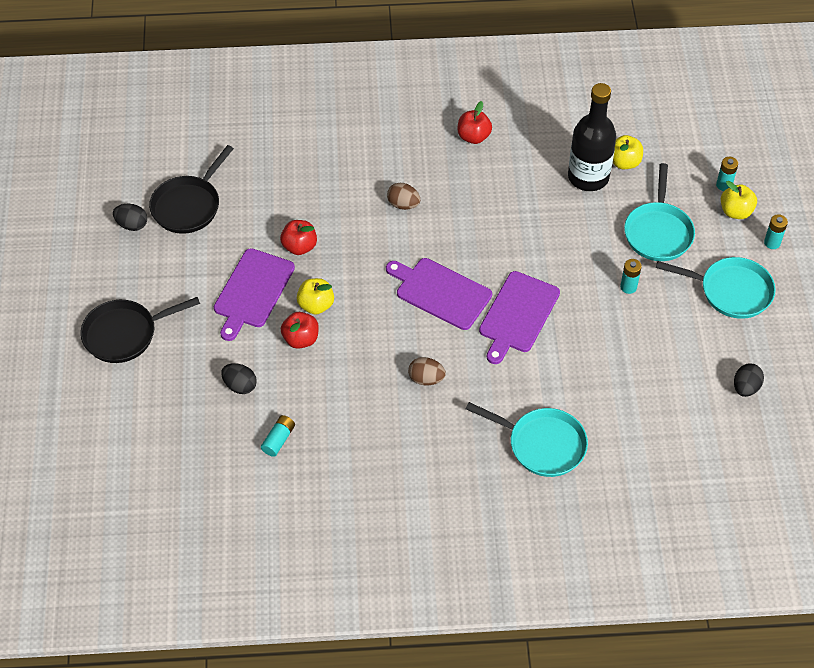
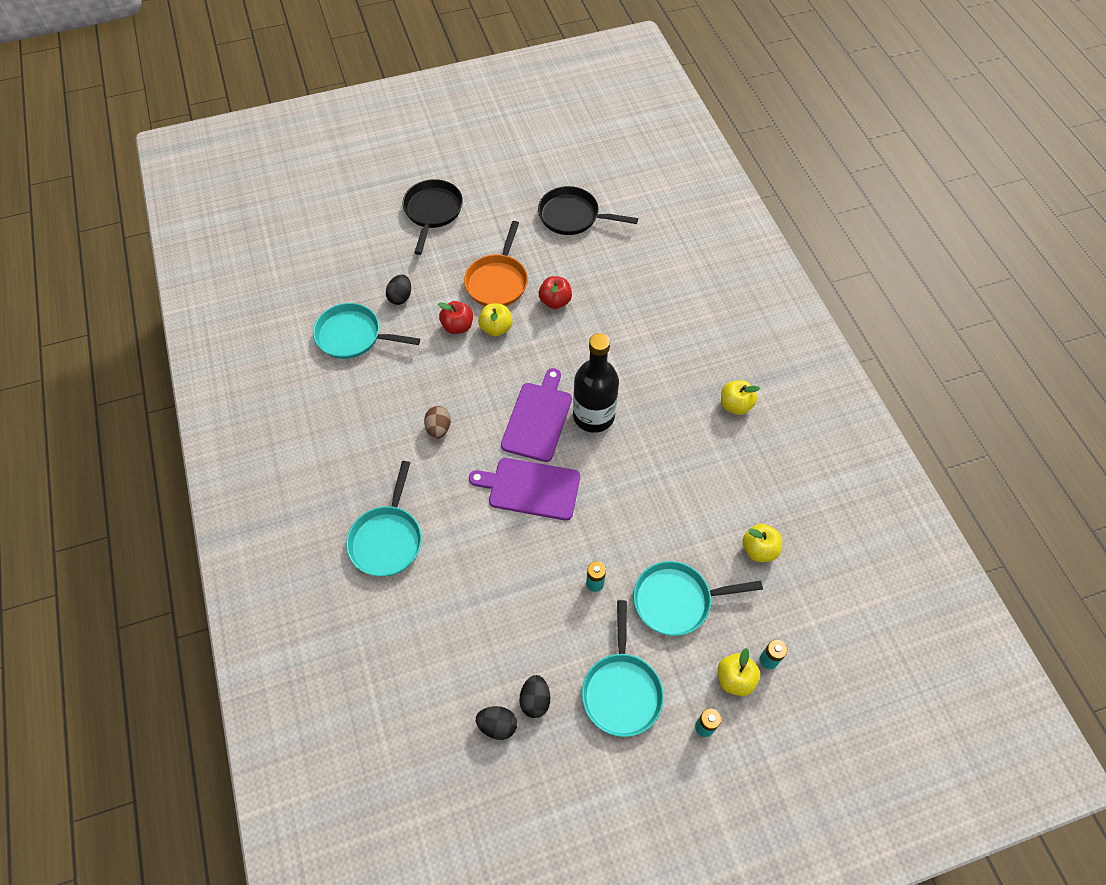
camera: 75 degrees right, 5 degrees up
(125, 334) = (432, 212): black pan -> black pan turned 45 degrees clockwise
(132, 225) = (540, 186): black egg -> black egg (535, 700)
(253, 291) = (497, 281): purple cutting board -> orange pan
(278, 440) = (353, 336): turquoise battery -> turquoise pan
(403, 204) = (629, 366): brown egg -> none
(473, 137) = (735, 405): red apple -> yellow apple
(588, 177) = (725, 518): black bottle -> black bottle (593, 416)

